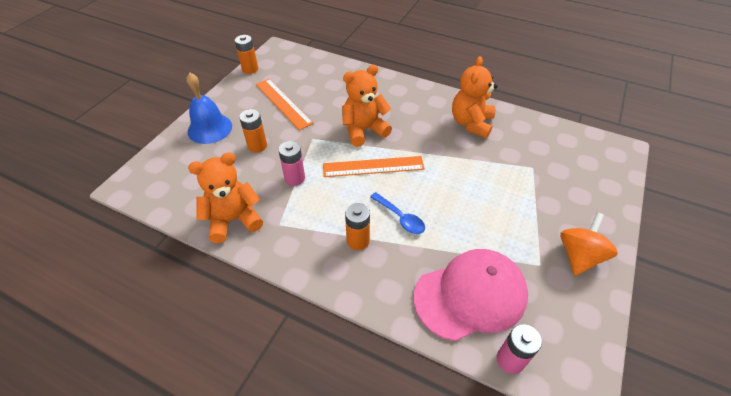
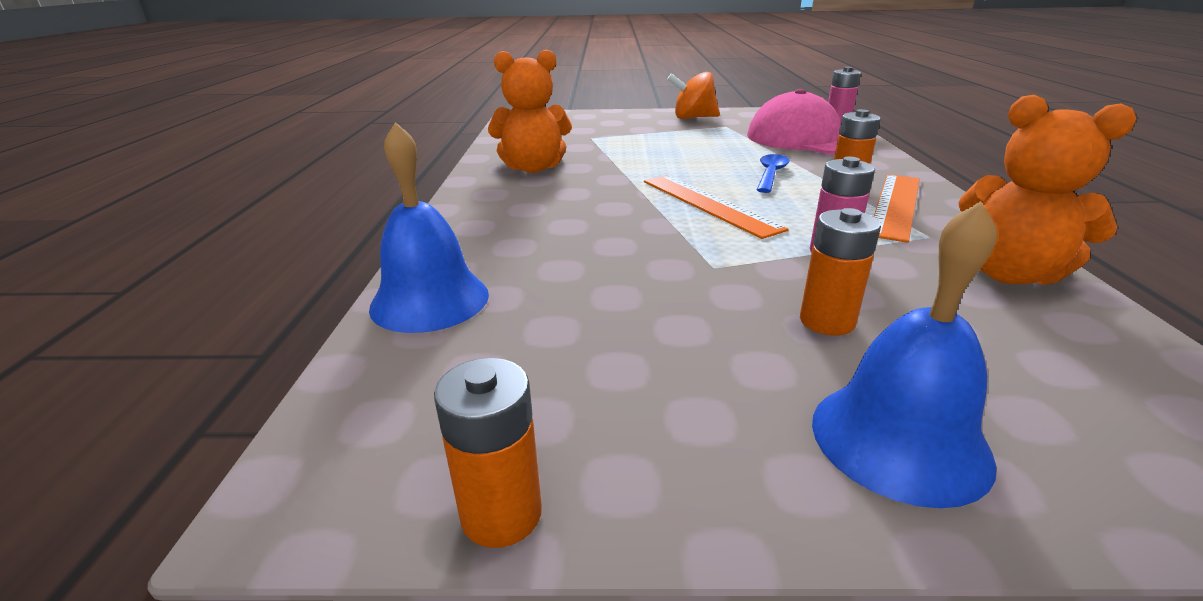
camera: 115 degrees left, 20 degrees down
(283, 103) = (640, 344): orange ruler -> orange ruler (896, 205)
(342, 71) = (430, 300): none -> blue bell
(364, 130) = (631, 228): orange teddy bear -> none

